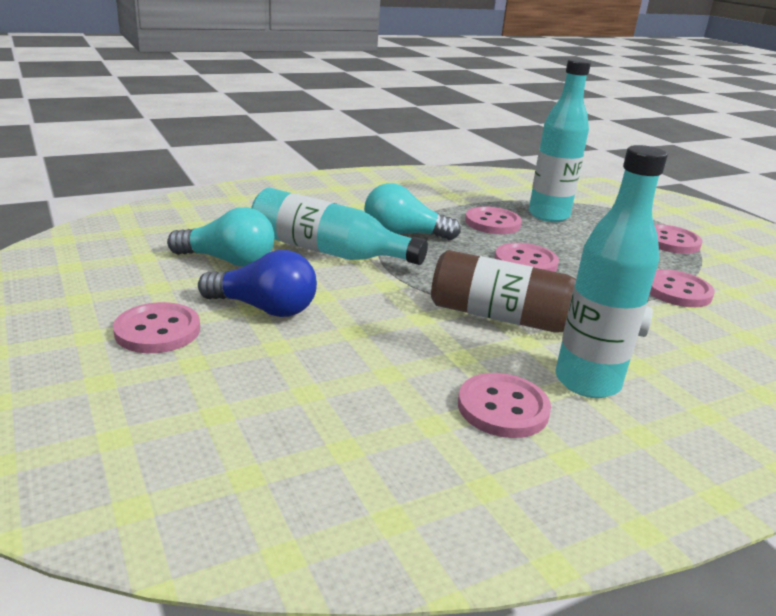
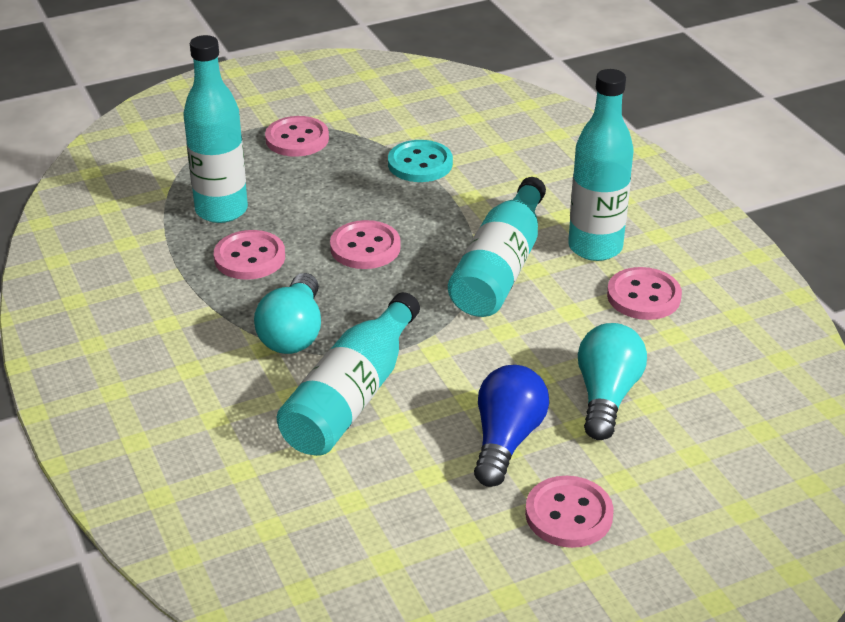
camera: 85 degrees left, 10 degrees up
(228, 261) = (390, 481): turquoise light bulb -> turquoise light bulb (606, 396)
(521, 321) = (500, 268): brown bottle -> turquoise bottle
(677, 291) = (420, 164): pink button -> turquoise button

